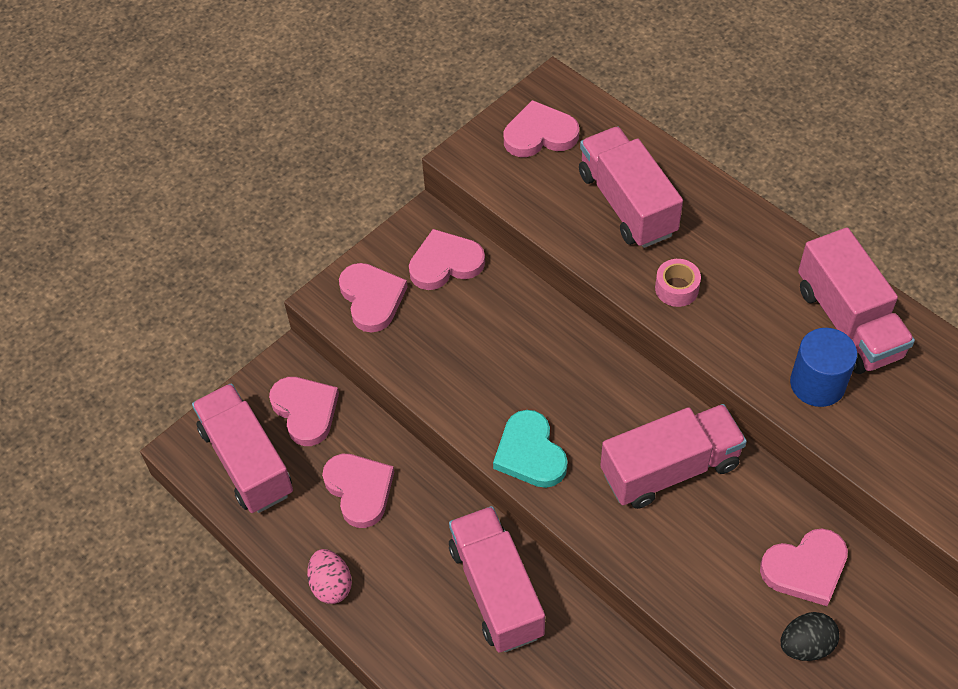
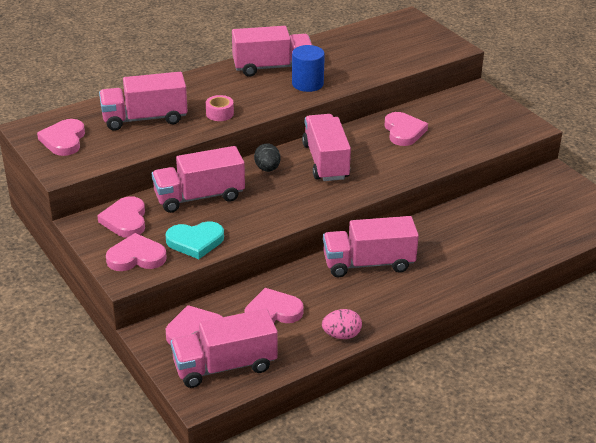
camera: 80 degrees left, 20 degrees down
(523, 330) = (199, 197): none -> pink truck
(530, 453) = (294, 209): turquoise heart -> turquoise heart (195, 242)
(806, 645) = (448, 140): black egg -> black egg (267, 169)

